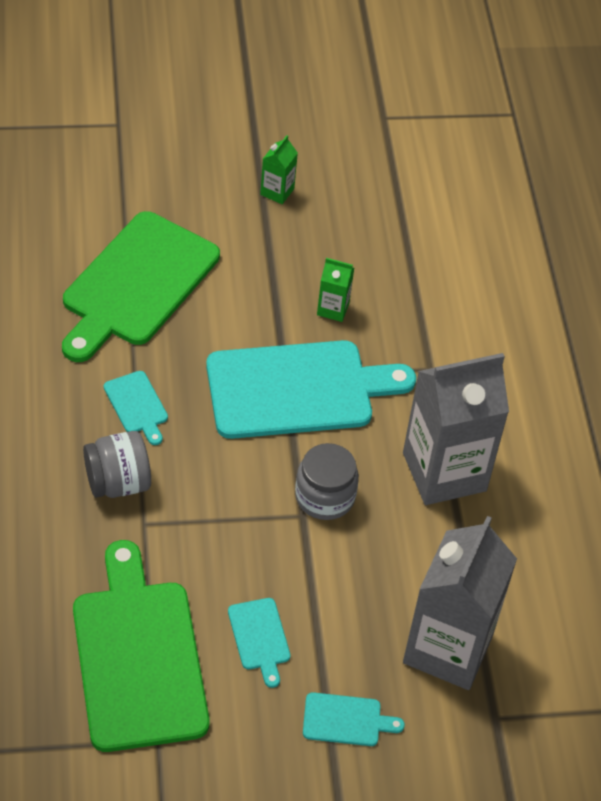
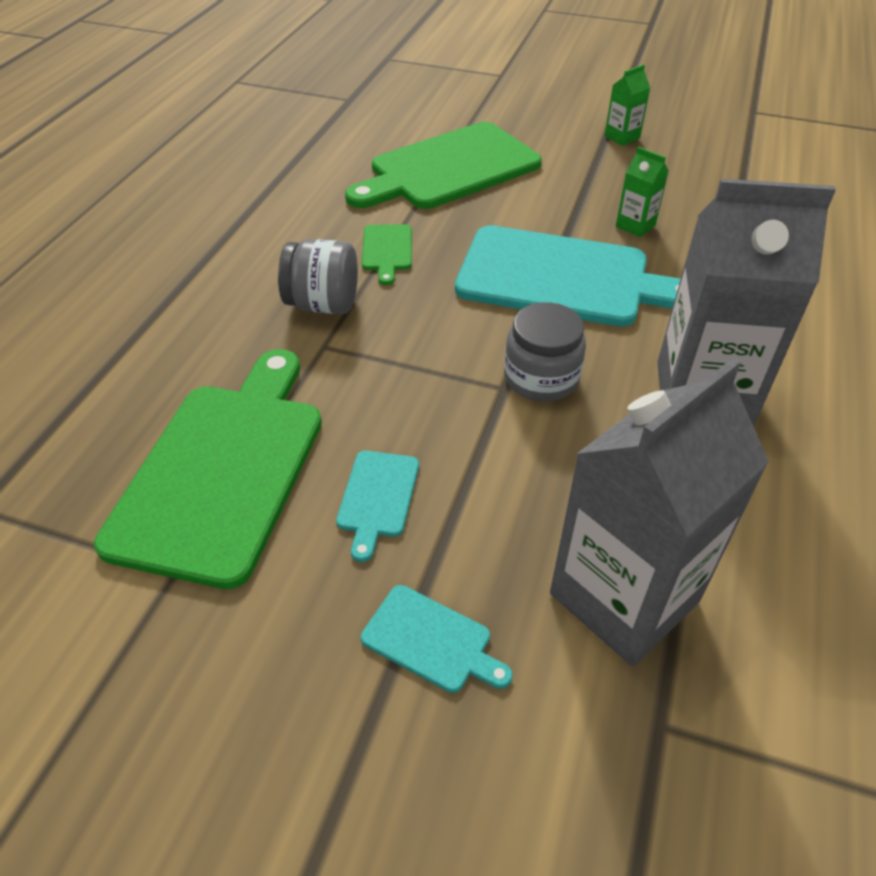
camera: 30 degrees right, 5 degrees down
(137, 405) = (387, 250): turquoise cutting board -> green cutting board

